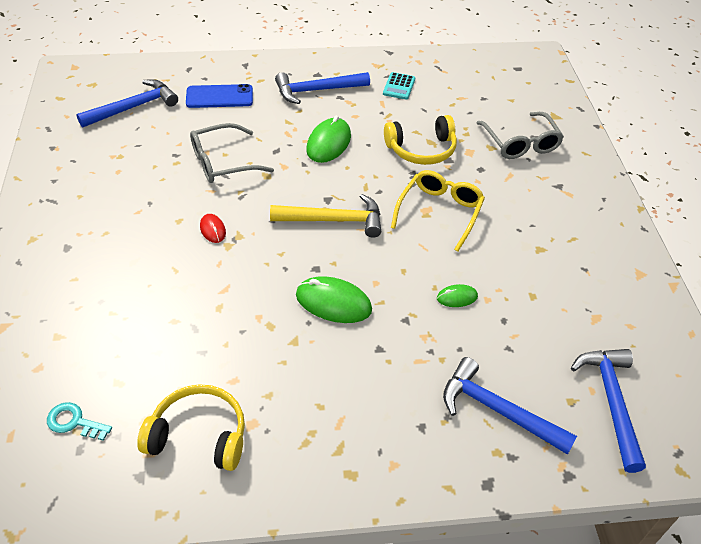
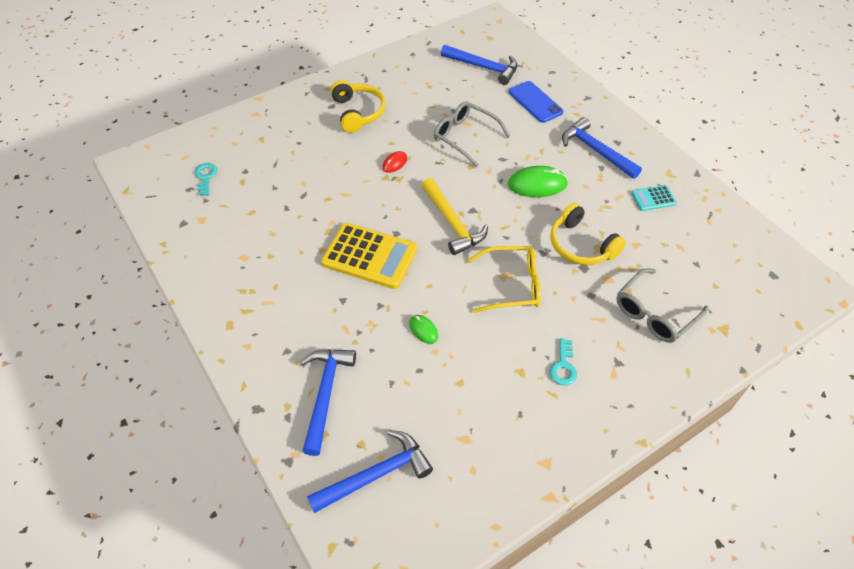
camera: 65 degrees right, 5 degrees up
(199, 435) = (223, 236): yellow headphones -> yellow headphones (358, 112)
(333, 302) = (369, 256): green mouse -> yellow calculator
(547, 219) = (563, 366): none -> turquoise key

